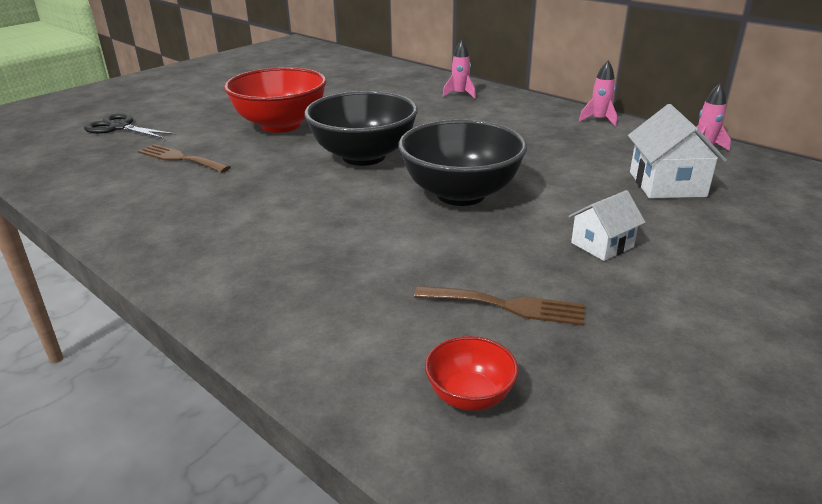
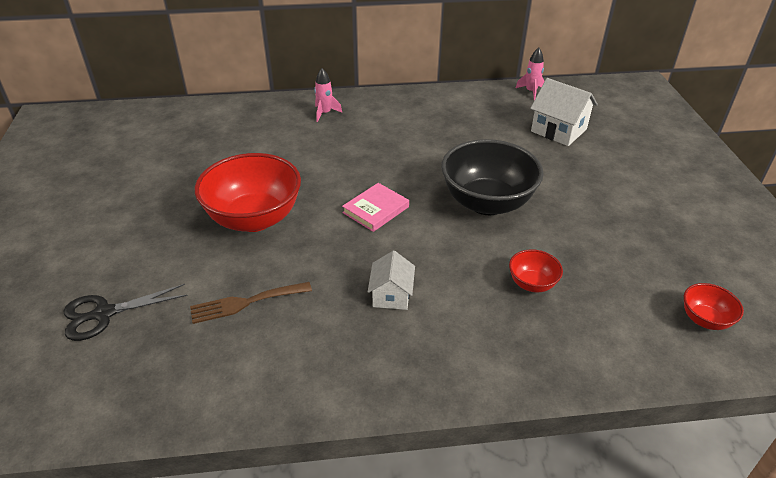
camera: 50 degrees left, 10 degrees up
(363, 156) = (376, 210): black bowl -> pink book
(368, 258) = (532, 284): none -> red bowl
(507, 306) = (634, 260): brown fork -> none
(599, 120) = (448, 95): pink rocket -> none
(602, 245) = (602, 192): white house -> white house (391, 295)

